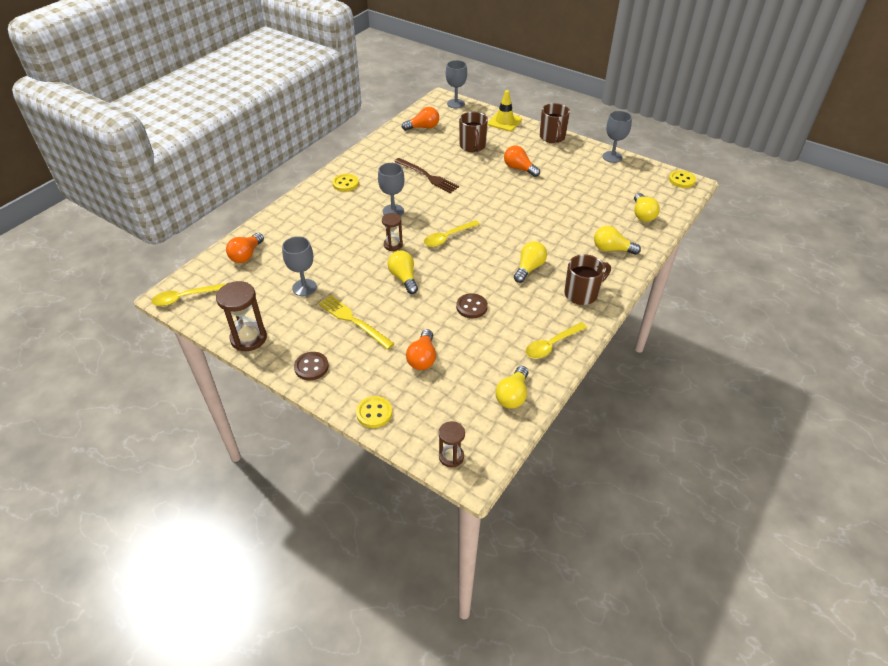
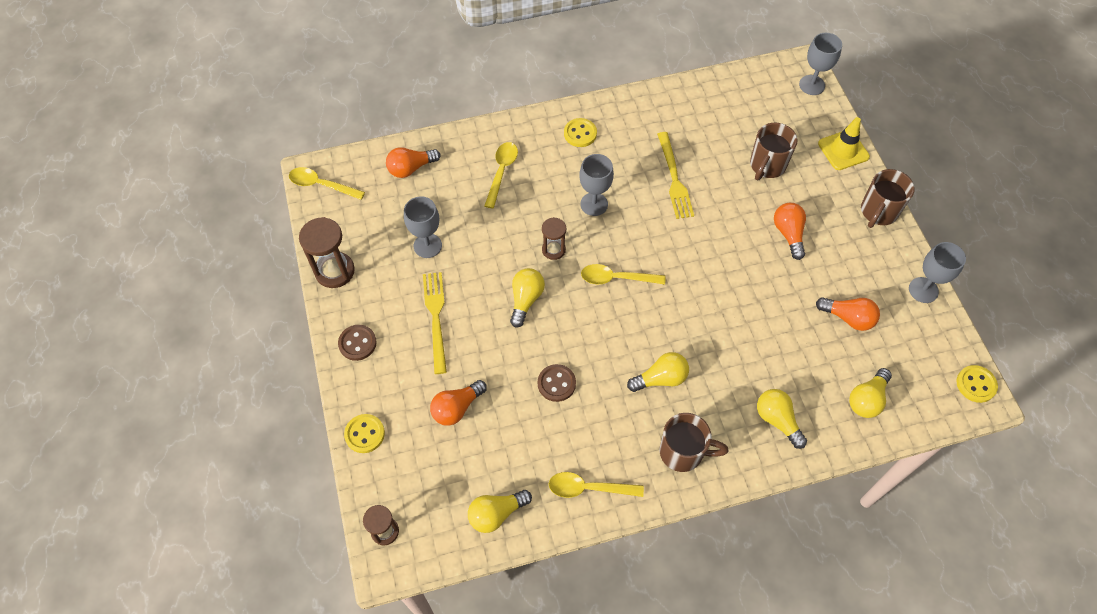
camera: 40 degrees right, 15 degrees up
(314, 226) = (501, 172): none -> yellow spoon
(423, 127) = (737, 101): orange light bulb -> orange light bulb (848, 318)
(427, 176) = (674, 178): brown fork -> yellow fork

